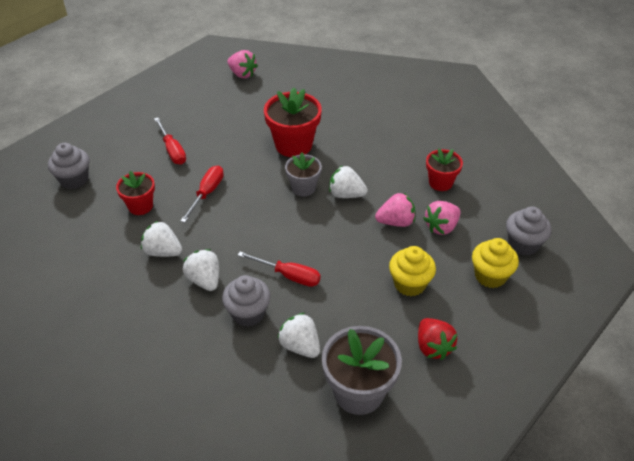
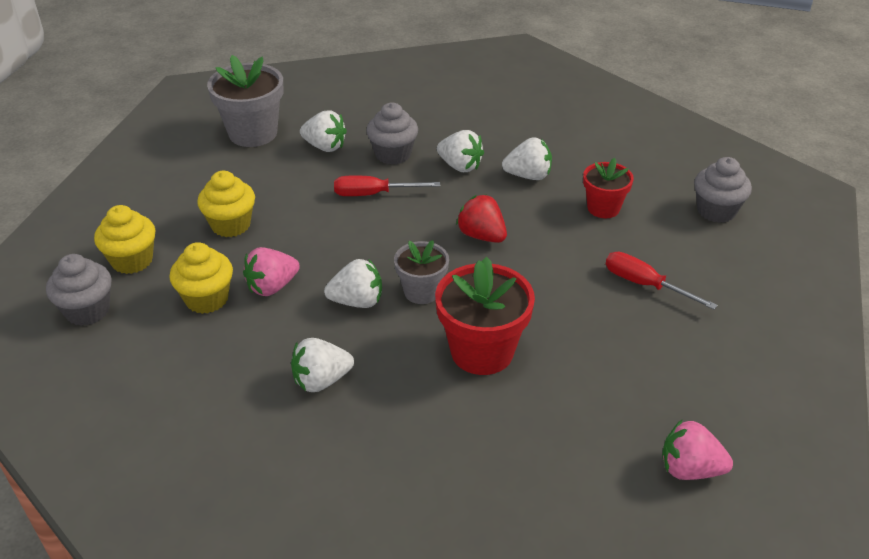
camera: 155 degrees right, 5 degrees down
(207, 193) = (541, 246): red screwdriver -> none
(388, 157) = (321, 380): none -> white strawberry
(433, 347) = (189, 180): red strawberry -> red strawberry (482, 236)
(440, 183) = (223, 364): red flower pot -> none
(441, 227) = (207, 299): pink strawberry -> yellow cupcake

